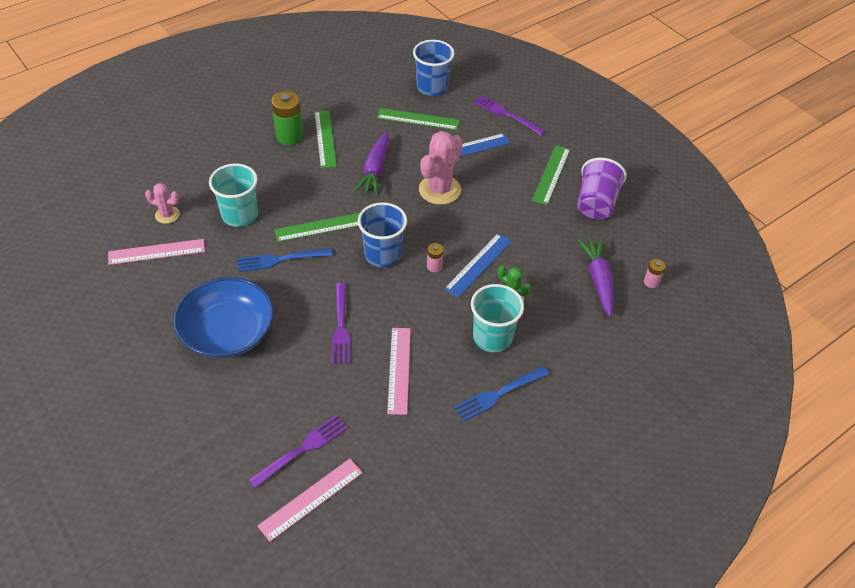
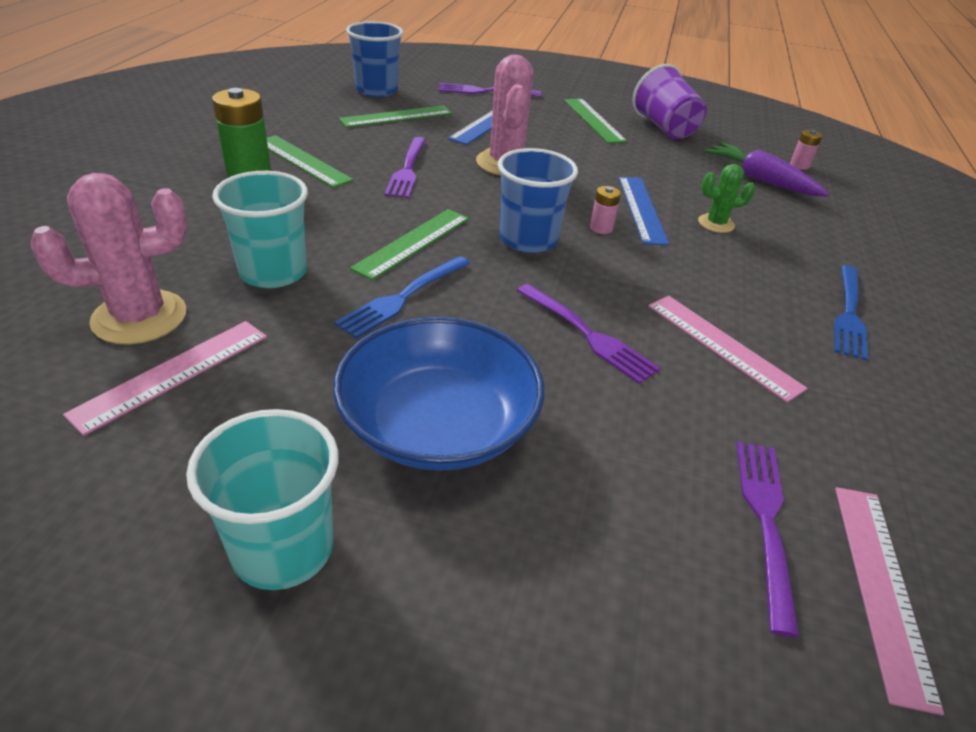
camera: 40 degrees left, 10 degrees down
(167, 215) = (139, 317): pink cactus -> pink cactus, size x1.82
(375, 170) = (407, 170): purple carrot -> purple fork
(492, 337) = (756, 265): turquoise cup -> turquoise cup (283, 548)

